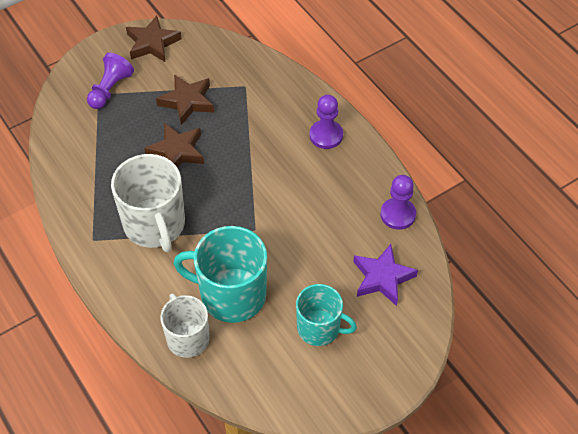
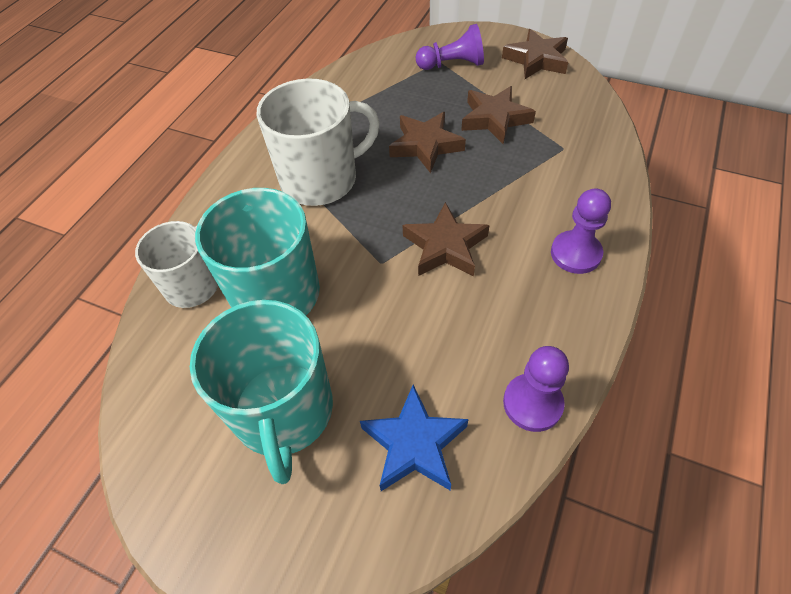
camera: 60 degrees right, 0 degrees up
(154, 225) = (321, 179): white mug -> white mug turned 150 degrees counterclockwise
(270, 191) = (445, 246): none -> brown star
(319, 328) = (283, 411): turquoise mug -> turquoise mug, size x1.56
(382, 278) = (414, 444): purple star -> blue star

